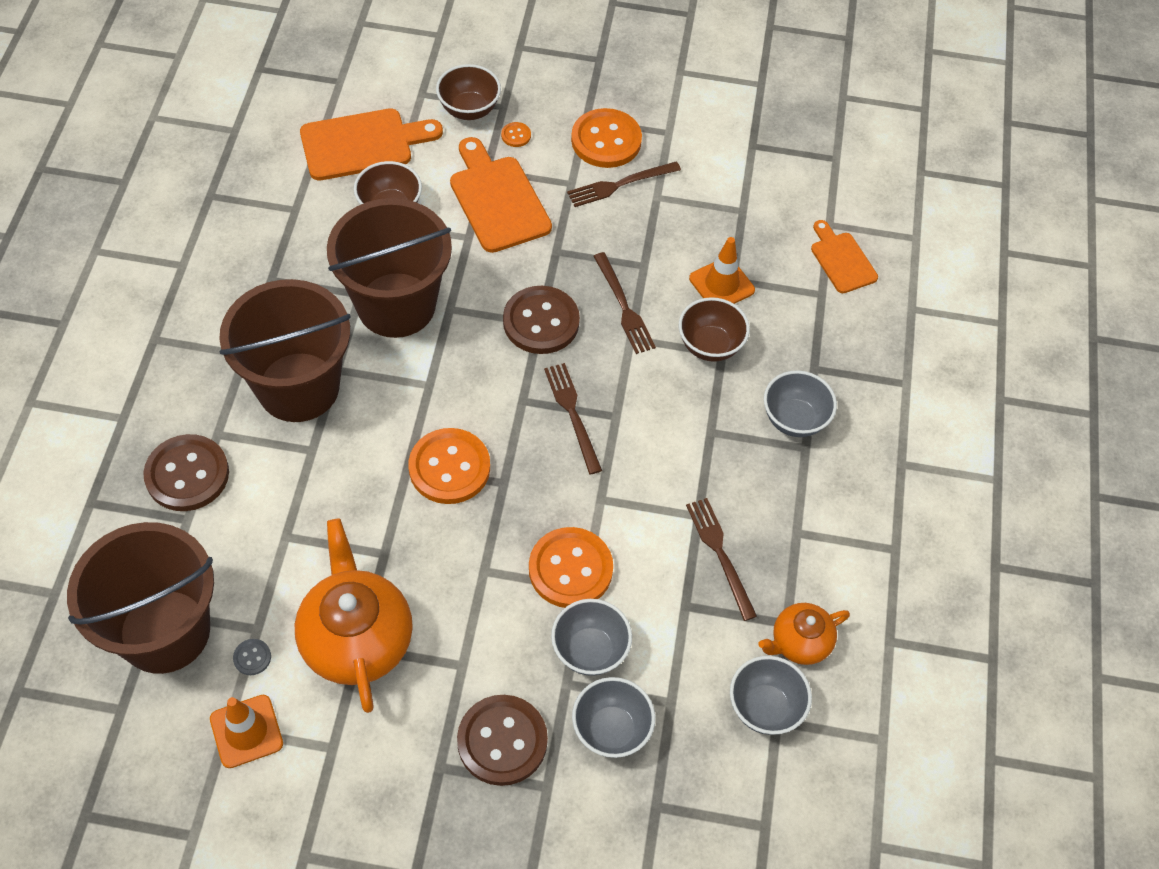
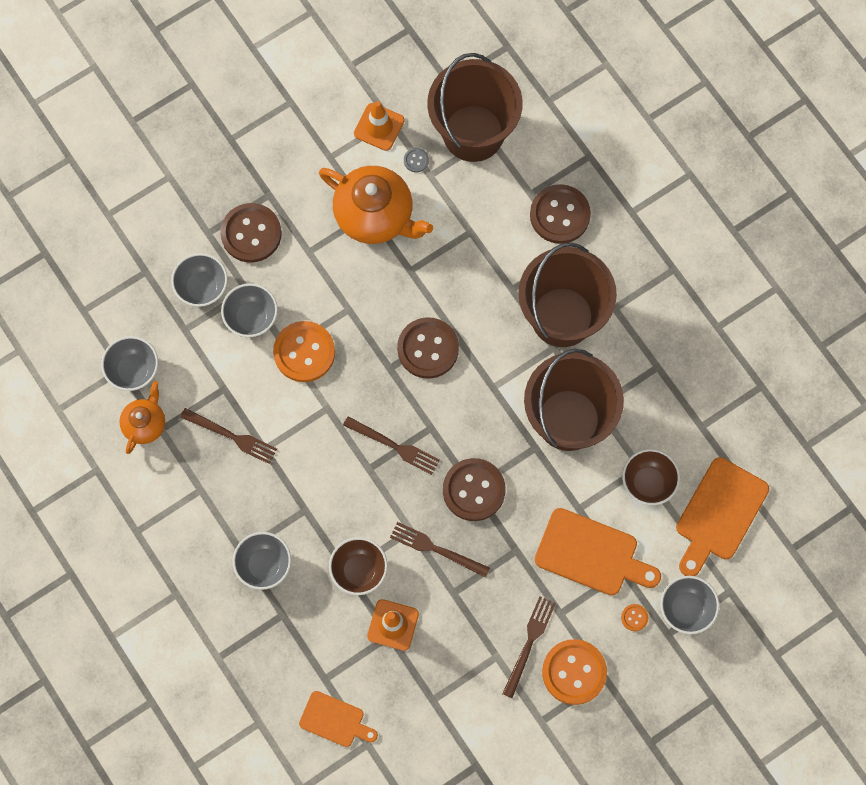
camera: 140 degrees right, 15 degrees up
(449, 468) = (428, 349): orange button -> brown button
(469, 110) = (686, 609): brown bowl -> grey bowl

